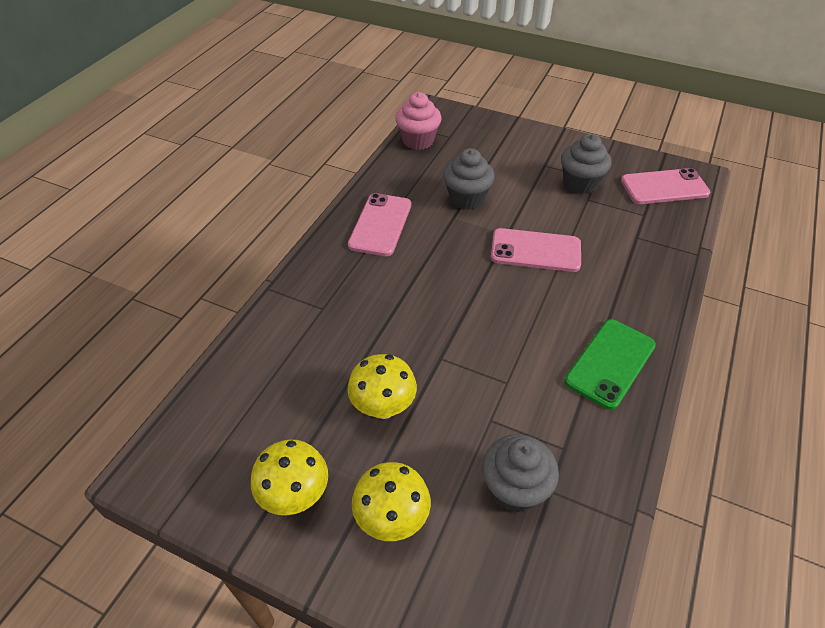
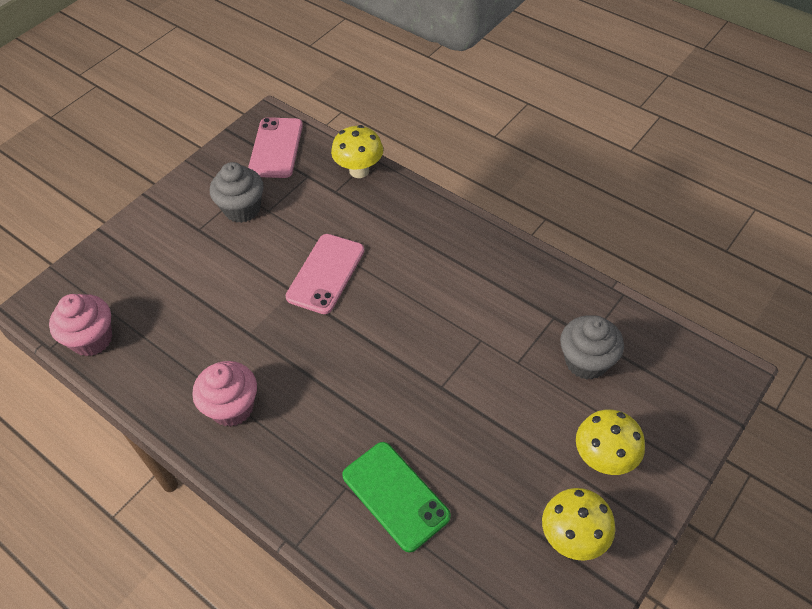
camera: 75 degrees left, 5 degrees up
(380, 225) = (232, 407): pink phone -> pink cupcake
(383, 407) = (489, 447): yellow mushroom -> yellow mushroom (359, 171)
(466, 199) = (223, 313): grey cupcake -> none
(610, 363) = (477, 259): green phone -> green phone (395, 495)

